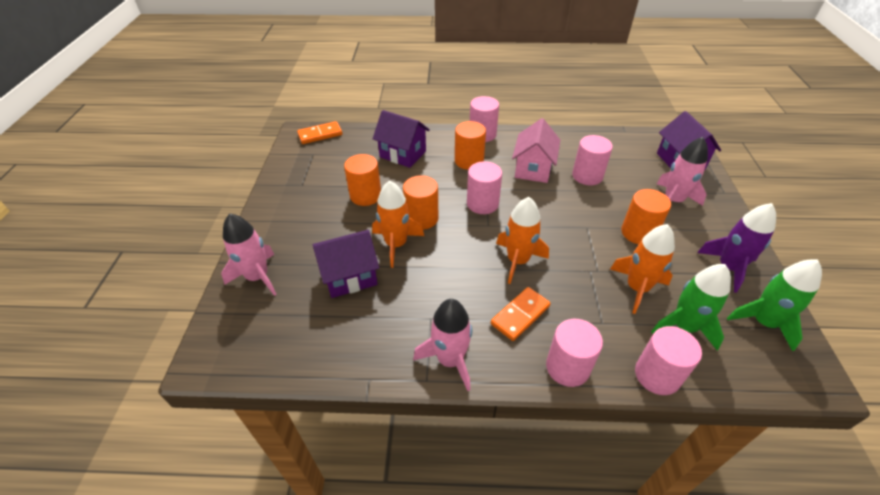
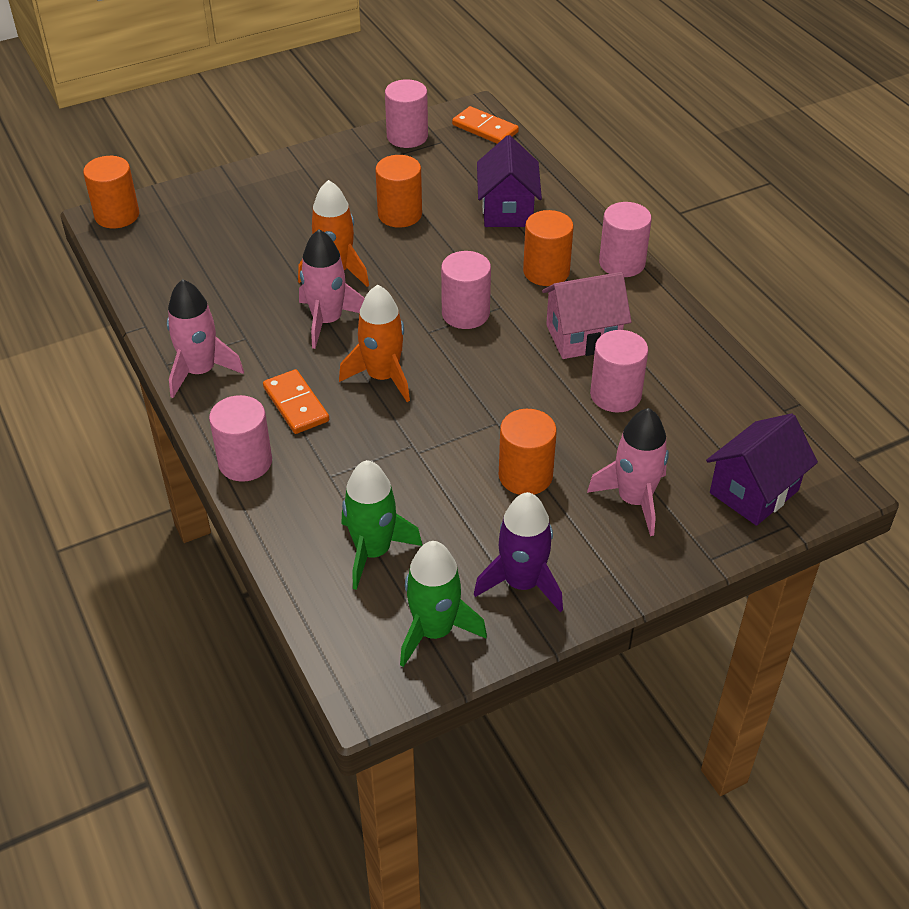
camera: 60 degrees right, 0 degrees up
(257, 277) = (218, 199): pink rocket -> pink rocket (327, 321)
(350, 277) = (263, 258): purple house -> none
(421, 218) = (395, 273): orange cylinder -> orange cylinder (117, 215)
(520, 315) = (296, 404): orange domino -> orange domino turned 45 degrees clockwise
(637, 288) = (412, 495): orange rocket -> none
(657, 375) = (279, 539): pink cylinder -> pink cylinder (407, 136)

